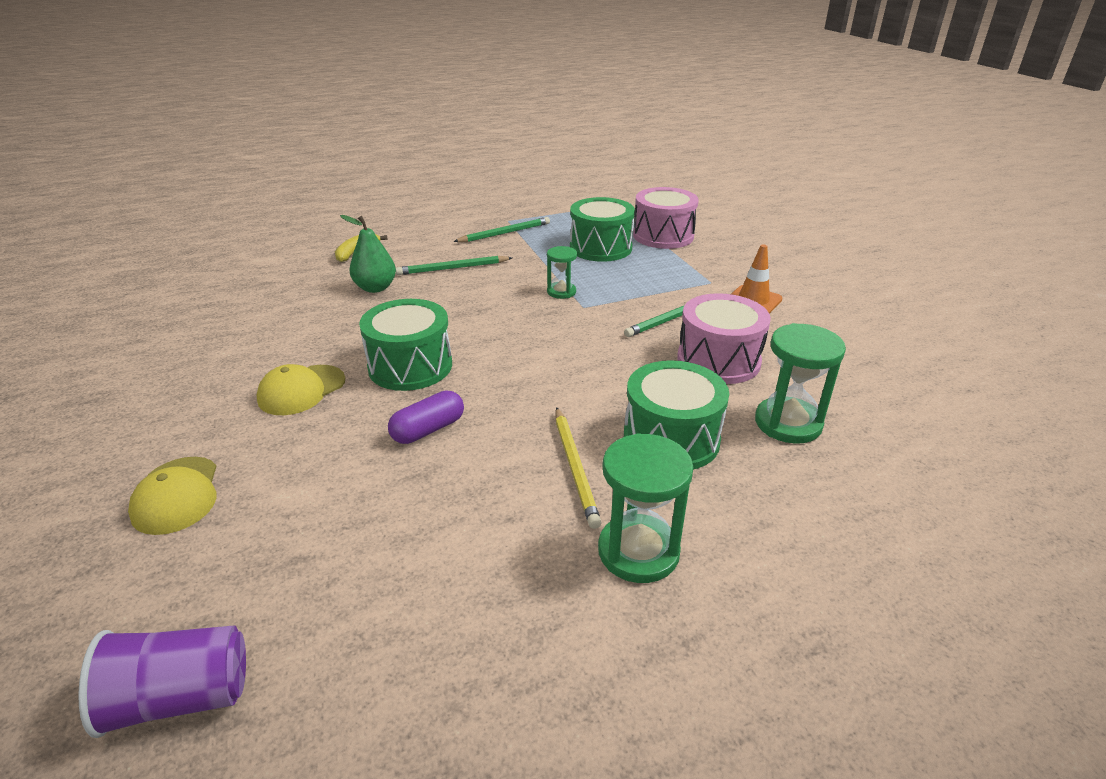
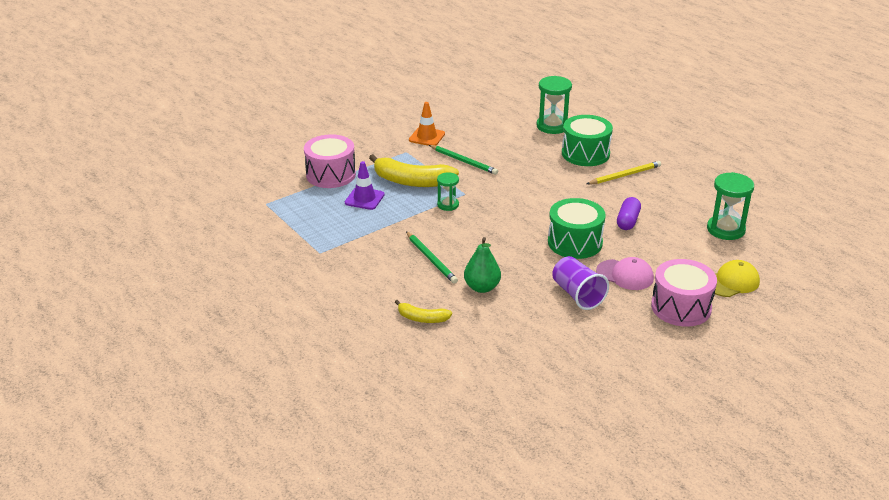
camera: 105 degrees left, 0 degrees up
(180, 698) = (808, 235): purple cup -> purple cup (577, 295)
(301, 390) = (625, 275): yellow cap -> pink cap
(428, 430) = (628, 221): purple capsule -> purple capsule turned 75 degrees clockwise
(505, 233) = (350, 248): green pencil -> none
(600, 248) = (364, 199): green drum -> purple traffic cone
(630, 277) = (412, 181): none -> yellow banana
(638, 551) = (663, 155): green hourglass -> green hourglass (725, 229)
(718, 360) = (505, 145): pink drum -> pink drum (681, 307)

